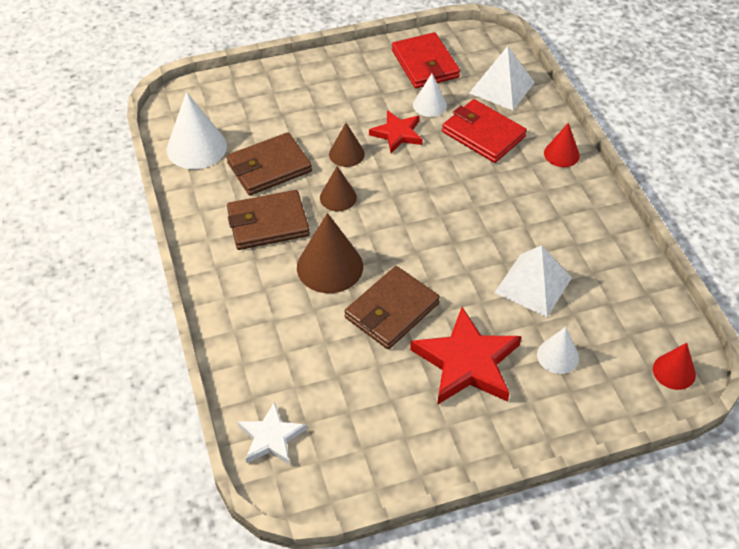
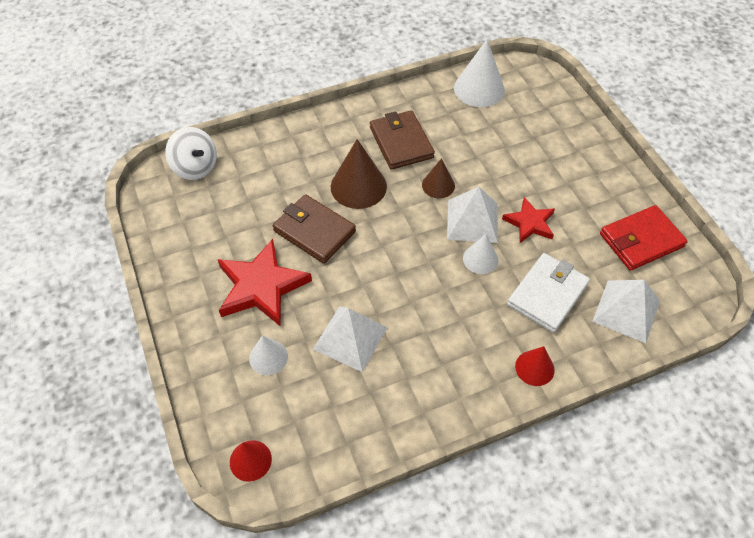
camera: 85 degrees right, 5 degrees up
(269, 167) = (465, 136): brown wallet -> none
(271, 438) = (195, 167): white star -> white spinning top
(346, 154) = (493, 187): brown cone -> none
(390, 175) = (472, 221): none -> white pyramid
(429, 105) = (579, 247): white cone -> white cone (480, 259)
(483, 134) = (547, 294): red wallet -> white wallet

